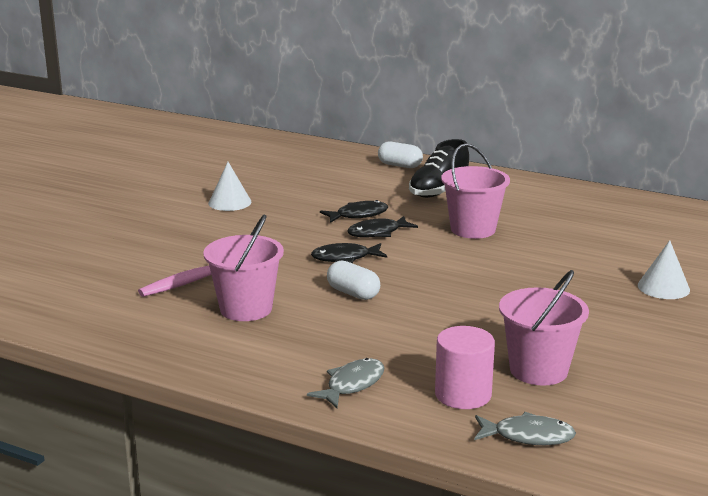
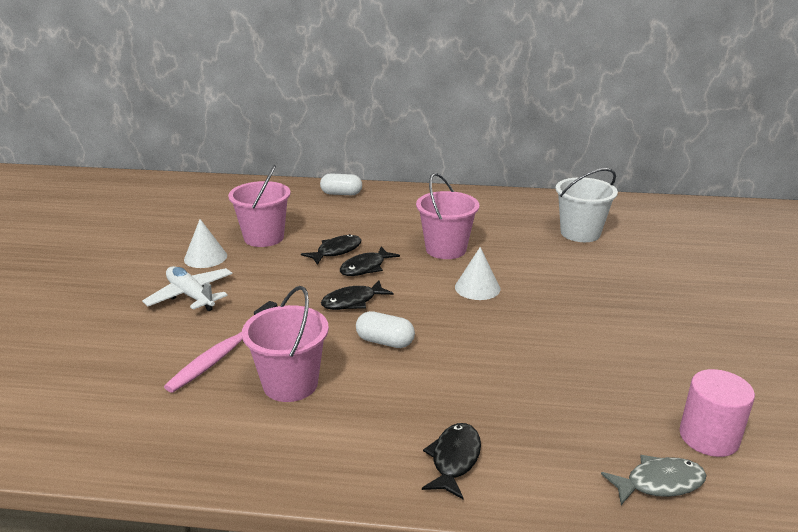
camera: 20 degrees left, 5 degrees up
(199, 230) = (191, 296): none -> white plane
(352, 385) = (454, 459): grey fish -> black fish
(439, 190) = (390, 213): black shoe -> none
(463, 394) = (565, 444): pink cylinder -> pink cylinder (709, 437)
(538, 370) = (609, 396): pink bucket -> pink bucket (264, 237)
(637, 236) = (580, 233): none -> white bucket
(663, 287) = (639, 281): white cone -> white cone (477, 288)

